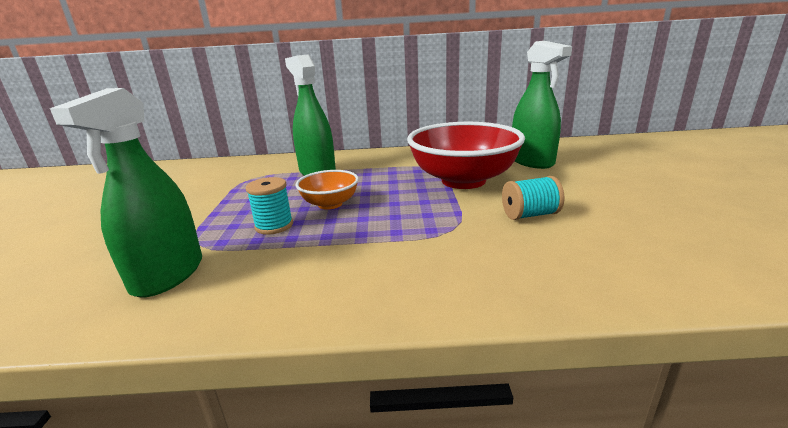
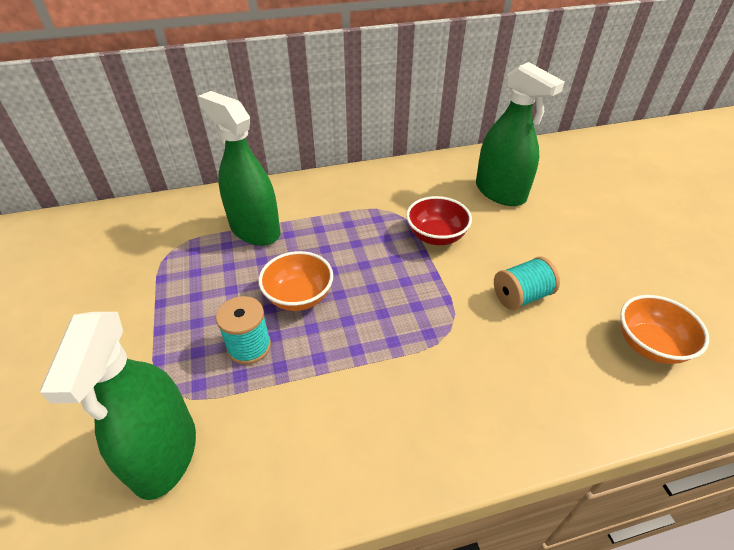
camera: 15 degrees left, 20 degrees up
(463, 180) = (436, 236): red bowl -> red bowl, size x0.51
(662, 252) = (650, 345): none -> orange bowl

